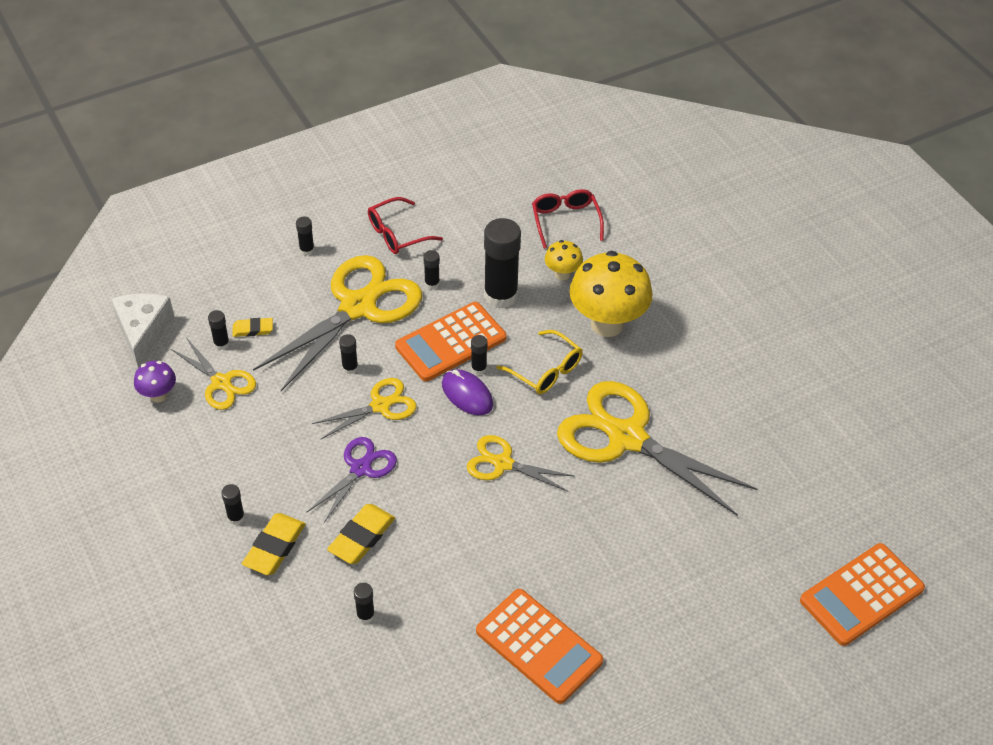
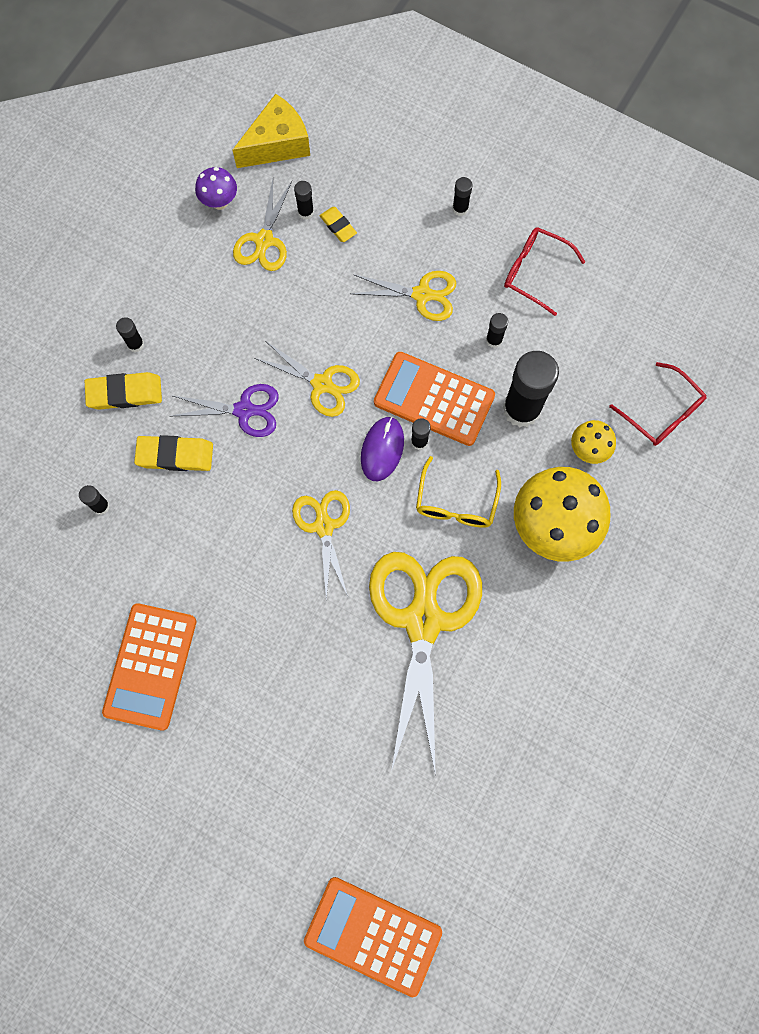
camera: 60 degrees right, 25 degrees up
(143, 333) = (277, 144): white cheese -> yellow cheese
(350, 368) = (348, 332): black glue stick -> none
(358, 307) = (422, 294): yellow scissors -> yellow scissors, size x0.52
(565, 221) = (662, 413): red glasses -> red glasses turned 90 degrees clockwise

